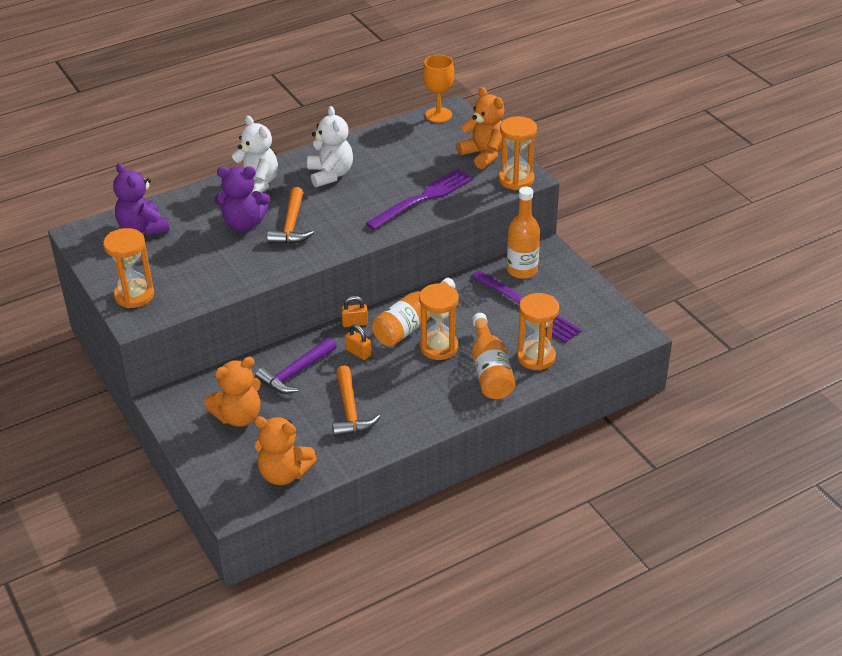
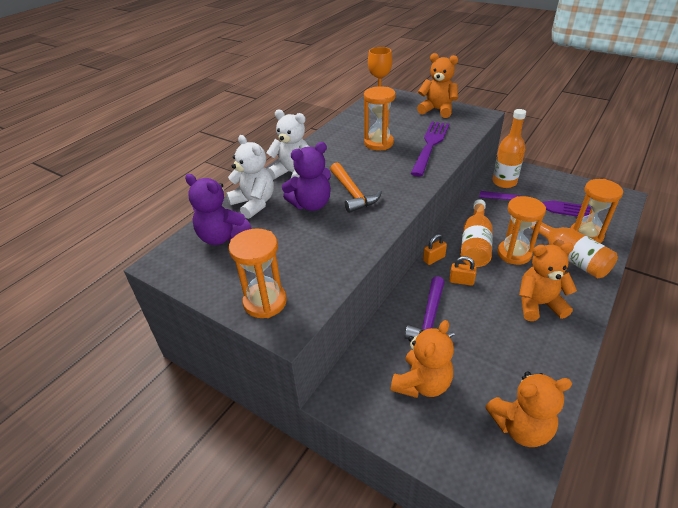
camera: 25 degrees left, 0 degrees up
(330, 174) = (344, 150): white teddy bear -> white teddy bear (254, 203)
(350, 410) = (508, 334): orange hammer -> none
(406, 398) = (538, 304): none -> orange teddy bear
(516, 180) = (477, 117): orange hourglass -> orange hourglass (378, 143)

